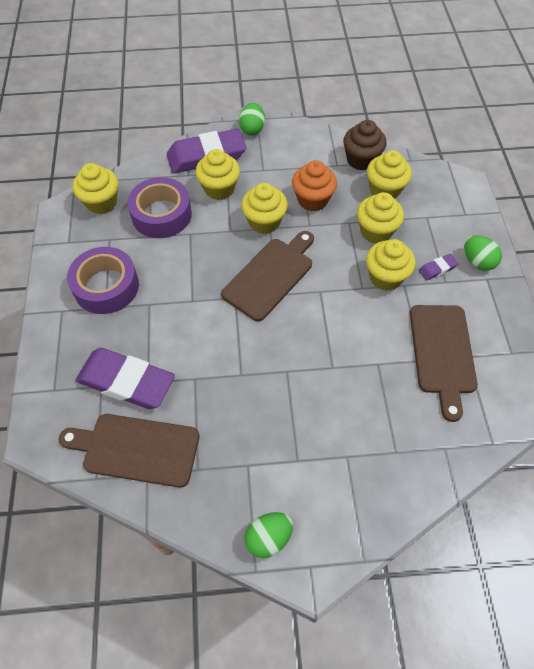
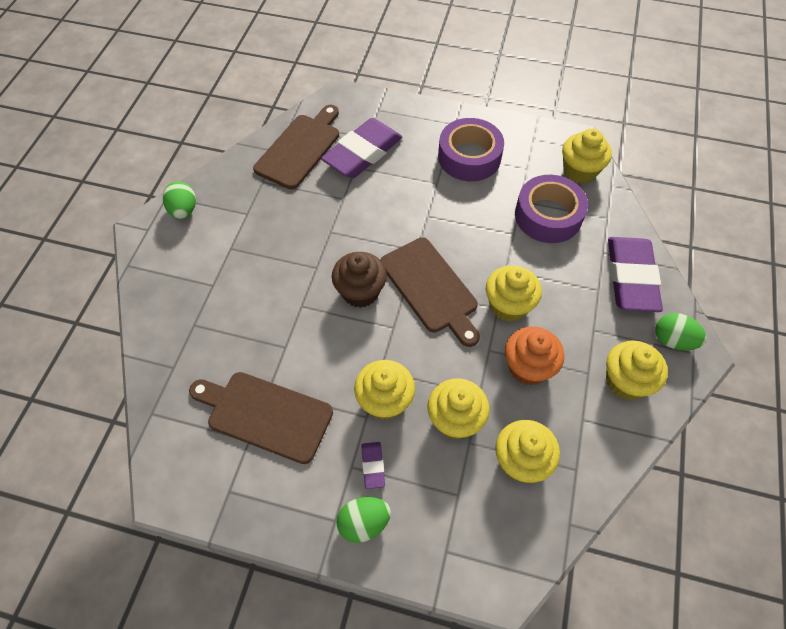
camera: 110 degrees right, 0 degrees up
(219, 189) = (572, 276): yellow cupcake -> yellow cupcake (625, 381)
(361, 160) = (585, 454): brown cupcake -> brown cupcake (360, 292)

